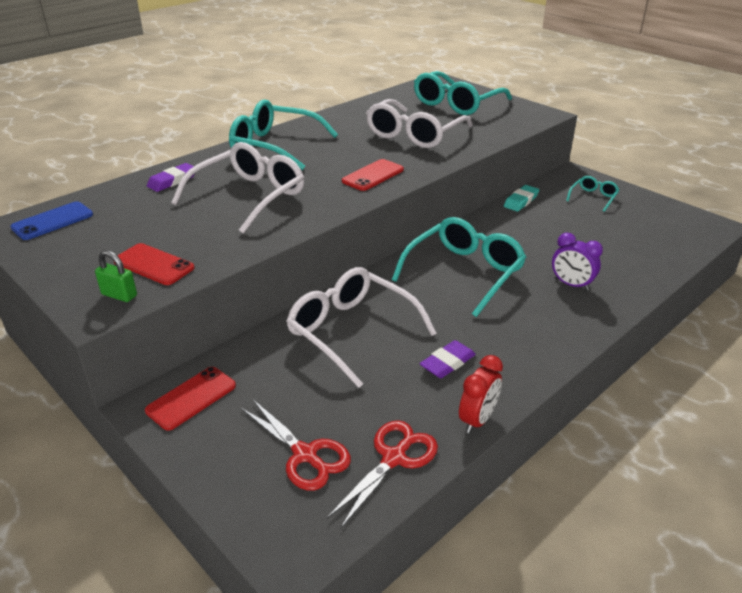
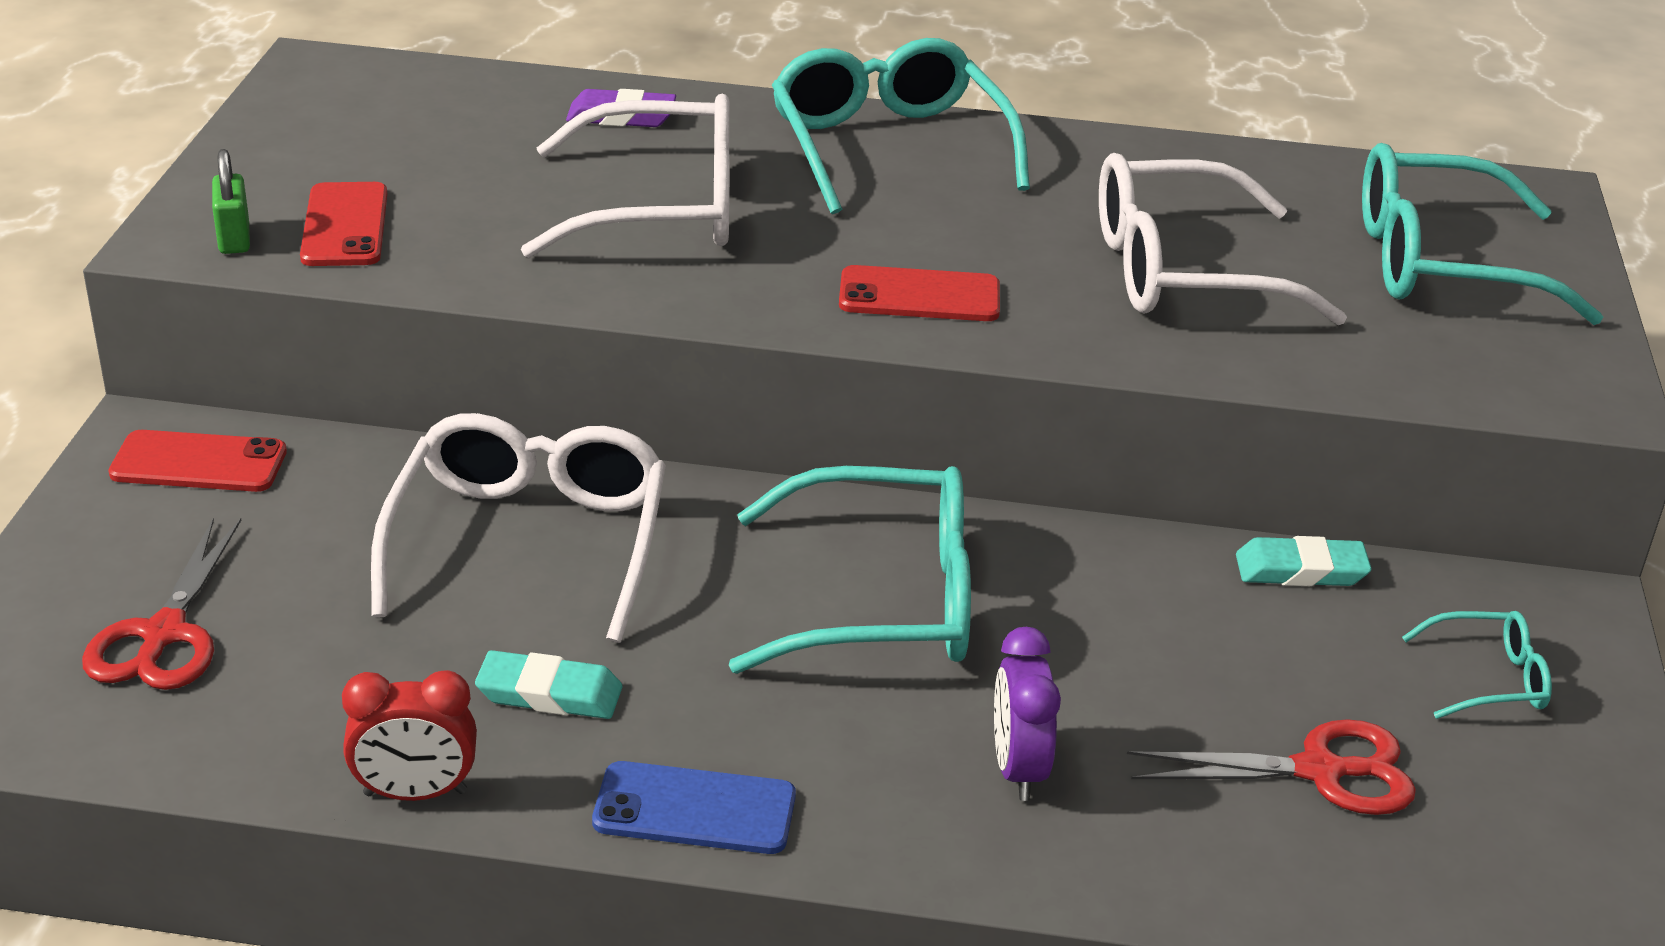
camera: 50 degrees right, 0 degrees up
(52, 221) = (370, 87): blue phone -> blue phone (694, 809)
(394, 458) = (232, 732): red scissors -> red scissors (1319, 771)
(447, 363) = (549, 693): purple eraser -> turquoise eraser

